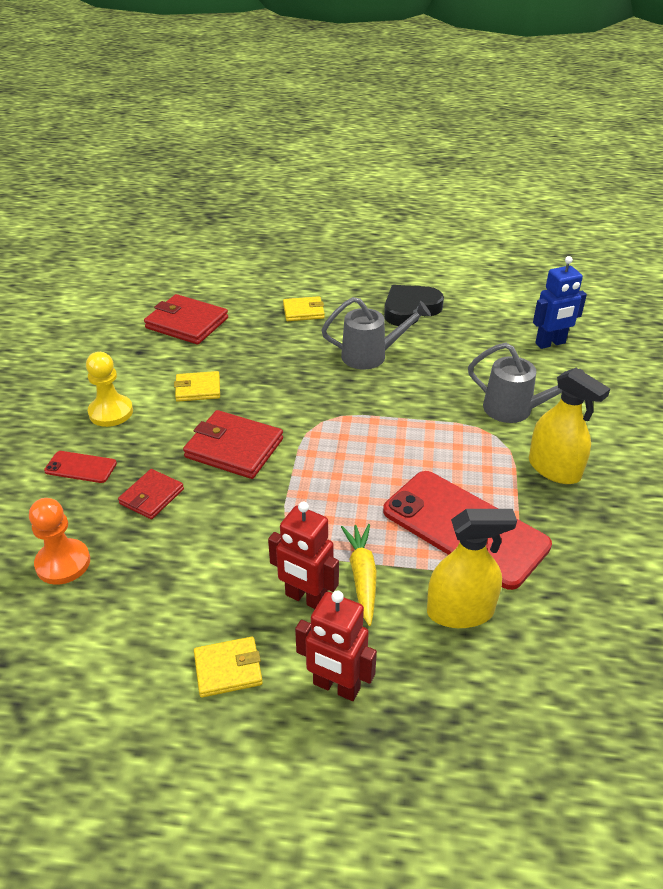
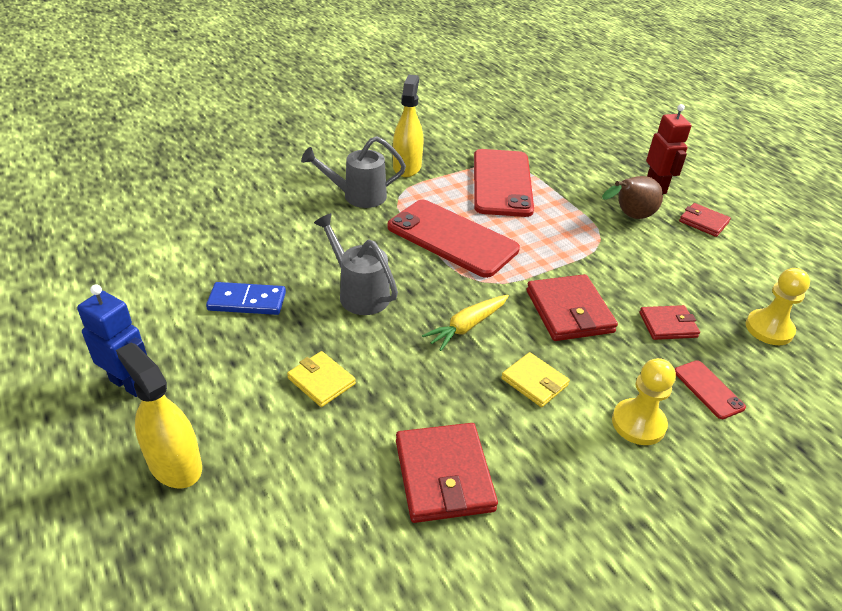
camera: 130 degrees left, 0 degrees up
(63, 563) = (769, 329): orange pawn -> yellow pawn
(228, 669) = (703, 222): yellow wallet -> red wallet
(306, 598) = (629, 217): red robot -> brown pear
(362, 576) = (587, 204): yellow carrot -> yellow carrot (467, 327)
(395, 435) = (452, 238): none -> red phone
(410, 309) = (247, 301): black heart -> blue domino
(460, 611) = (561, 167): yellow spray bottle -> yellow spray bottle (175, 464)
(515, 410) = (358, 196): grey watering can -> grey watering can turned 90 degrees counterclockwise
(550, 343) = (241, 204): blue robot -> blue robot (129, 384)

